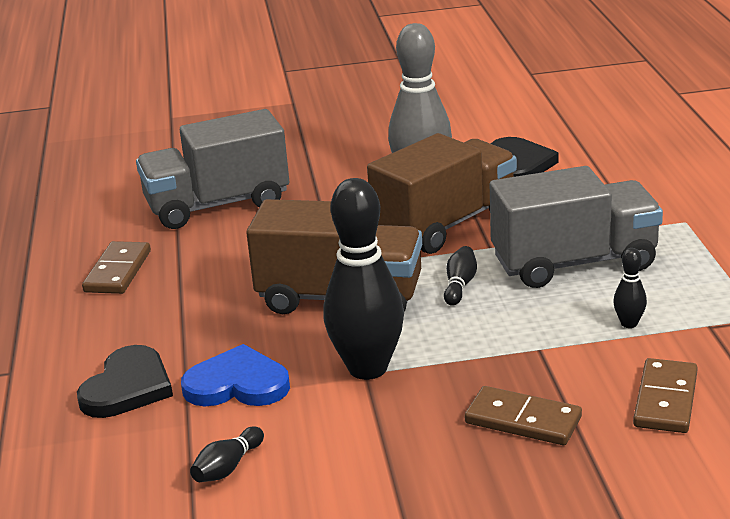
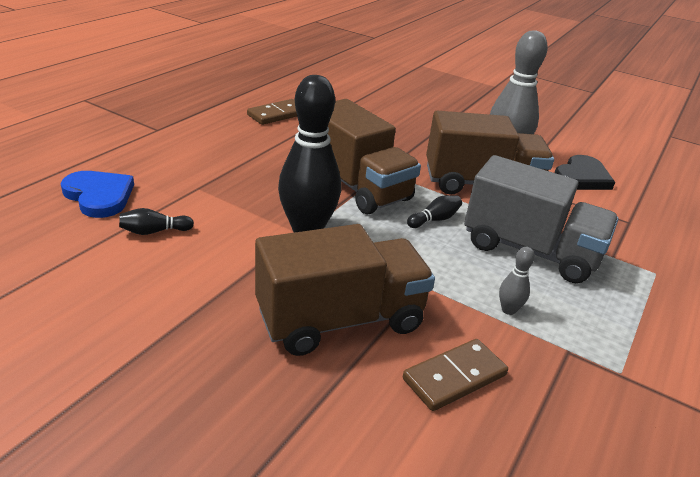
camera: 35 degrees right, 5 degrees up
(127, 387) = (186, 165): black heart -> none
(217, 205) = (374, 111): grey truck -> none
(237, 384) = (233, 195): blue heart -> blue heart (99, 196)
(523, 420) = (340, 320): brown domino -> brown truck
(629, 324) = (508, 310): black bowling pin -> grey bowling pin

